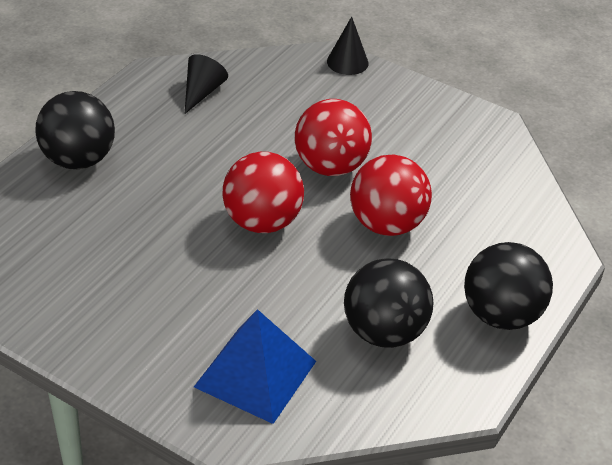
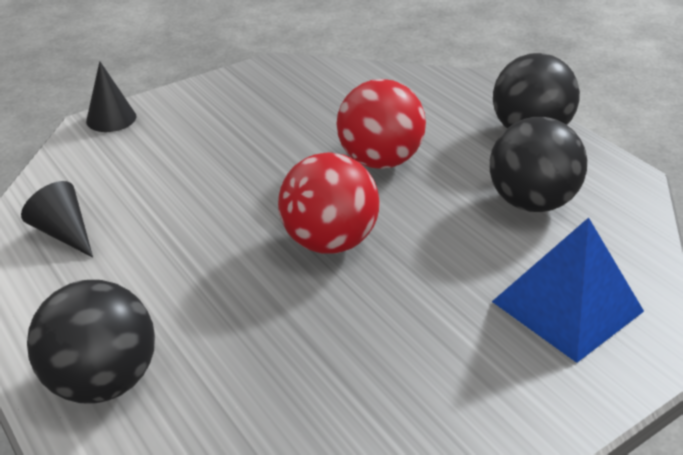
camera: 65 degrees left, 5 degrees down
(330, 166) = (270, 172): red ball -> none

